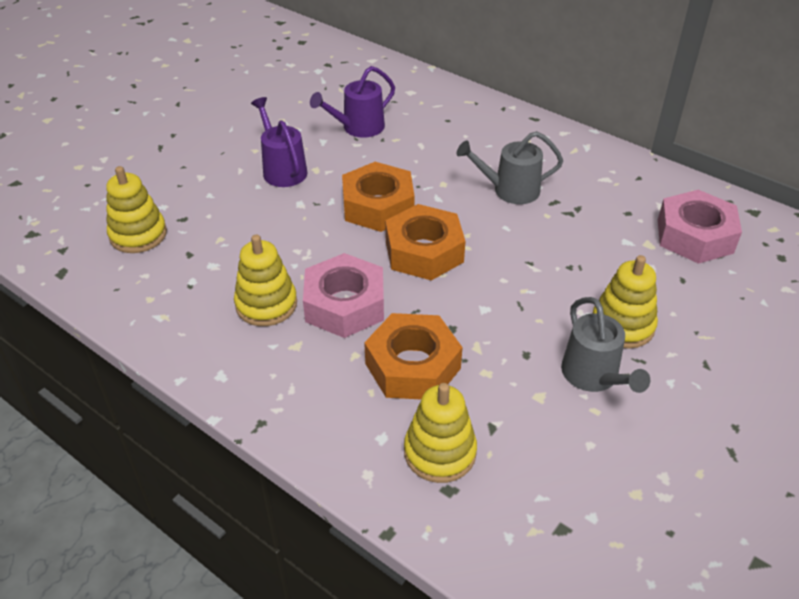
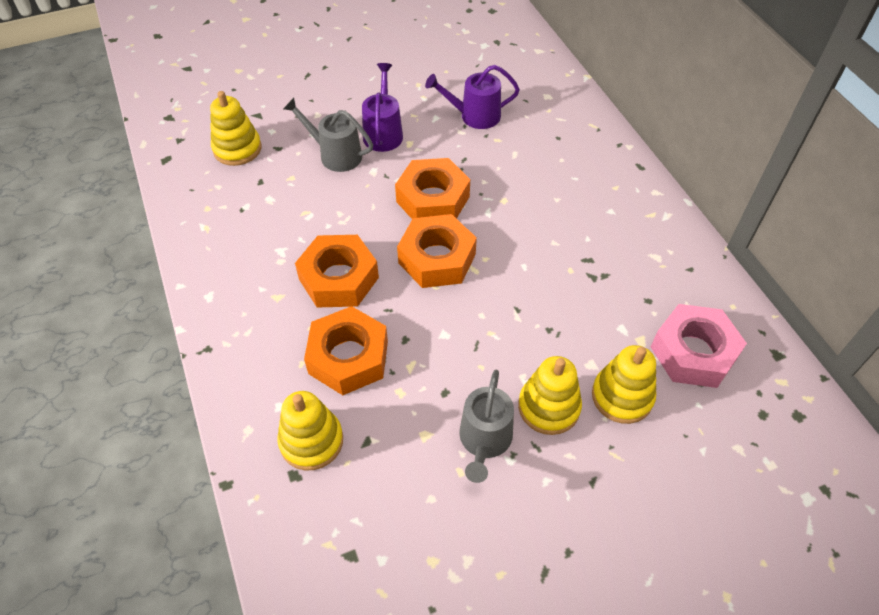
camera: 30 degrees right, 10 degrees up
(266, 304) = (282, 251): yellow stacking toy -> yellow stacking toy (622, 396)
(345, 305) = (338, 278): pink nut -> orange nut
(510, 190) = (557, 231): grey watering can -> grey watering can (336, 155)

